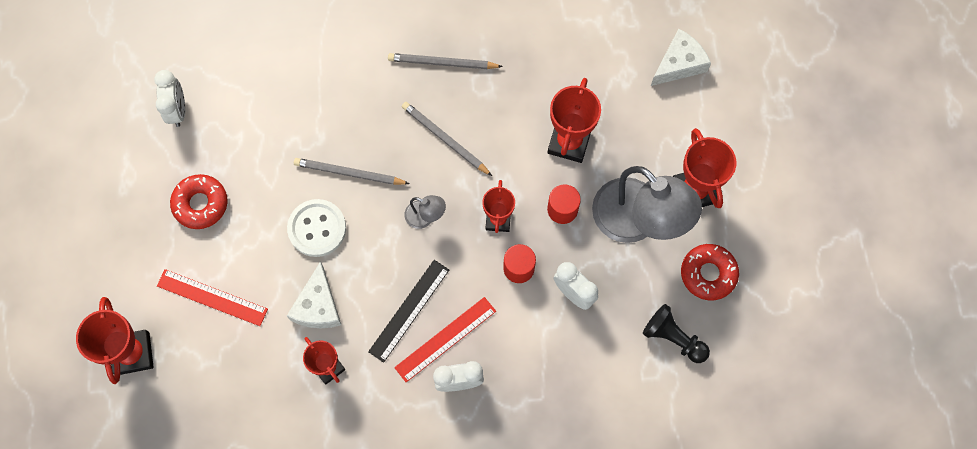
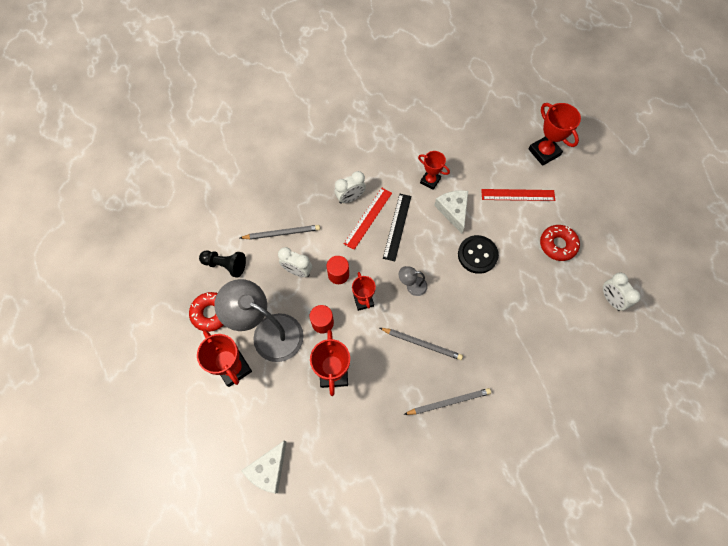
camera: 160 degrees right, 5 degrees down
(317, 228) = (477, 255): white button -> black button
(349, 173) = (475, 297): grey pencil -> grey pencil (282, 233)

